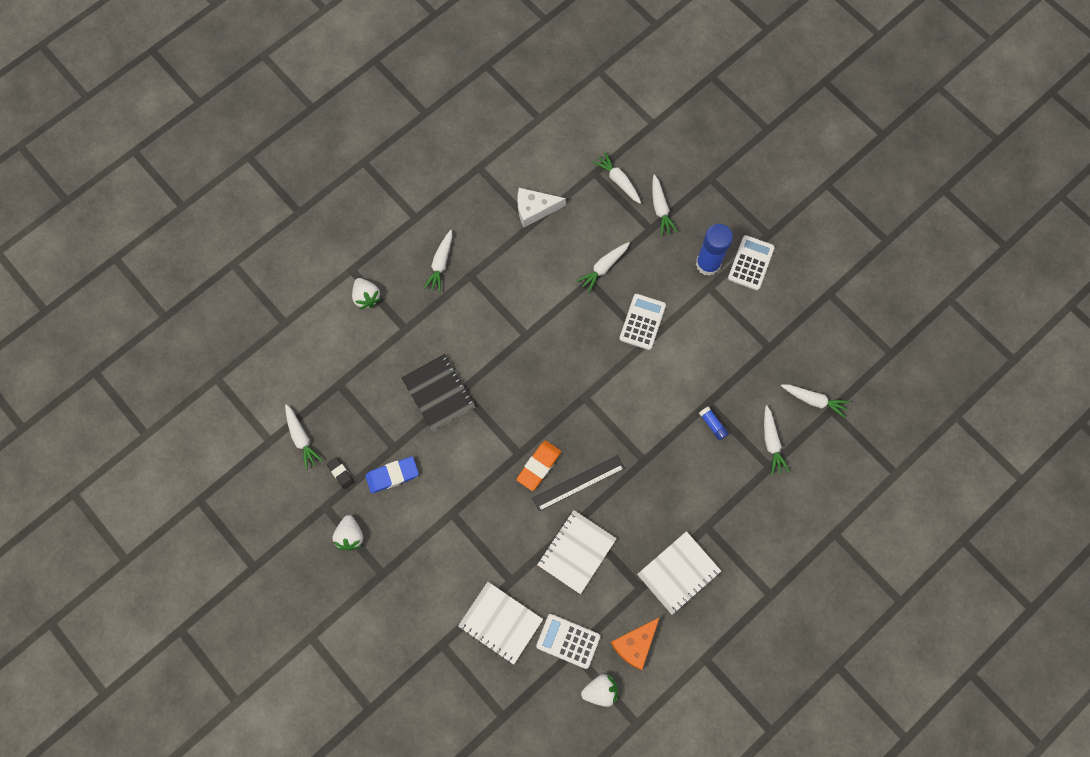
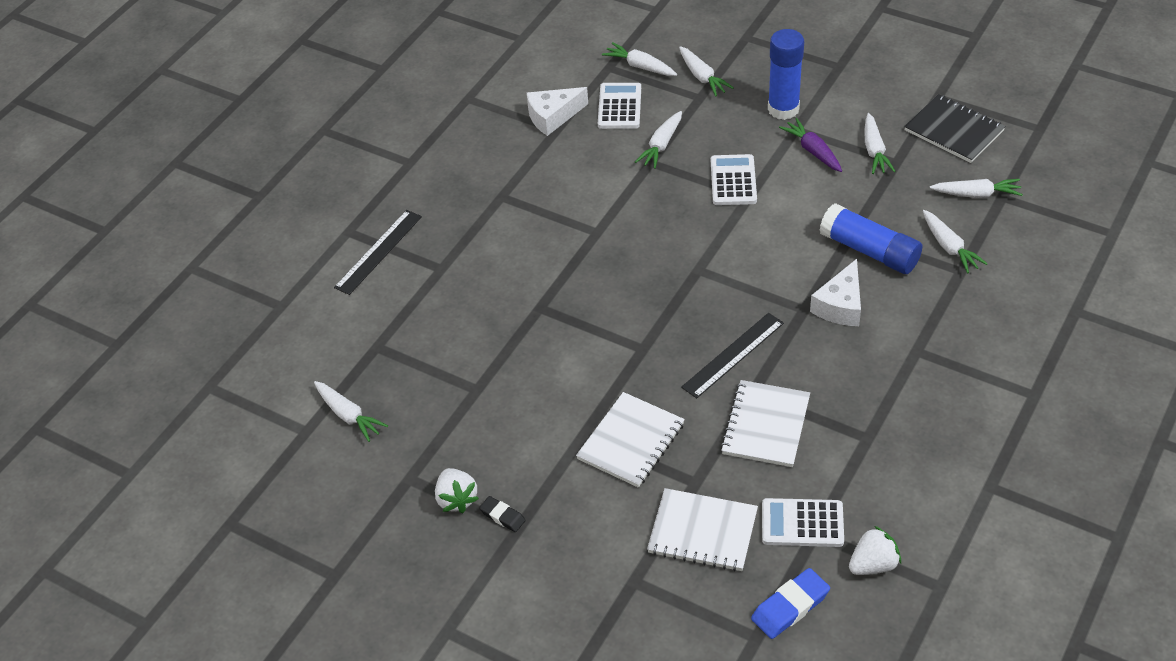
camera: 15 degrees left, 25 degrees down
(341, 473) = (416, 436): black eraser -> black eraser (502, 516)
(366, 297) = (378, 252): white strawberry -> black ruler
(392, 475) = (487, 418): blue eraser -> blue eraser (790, 607)
(438, 393) = (511, 318): black notebook -> black notebook (954, 130)
(440, 264) = (459, 196): white carrot -> white carrot (874, 151)
(539, 466) = (674, 353): orange eraser -> none
(635, 644) = (891, 499): orange cheese -> none
(671, 467) = (840, 305): none -> white cheese
(678, 573) = (907, 407): white notebook -> white notebook (631, 441)
(712, 314) = (812, 151): none -> purple carrot
(713, 425) = (869, 251): blue glue stick -> blue glue stick, size x2.19
(751, 263) = (832, 95): white calculator -> white calculator (619, 107)

